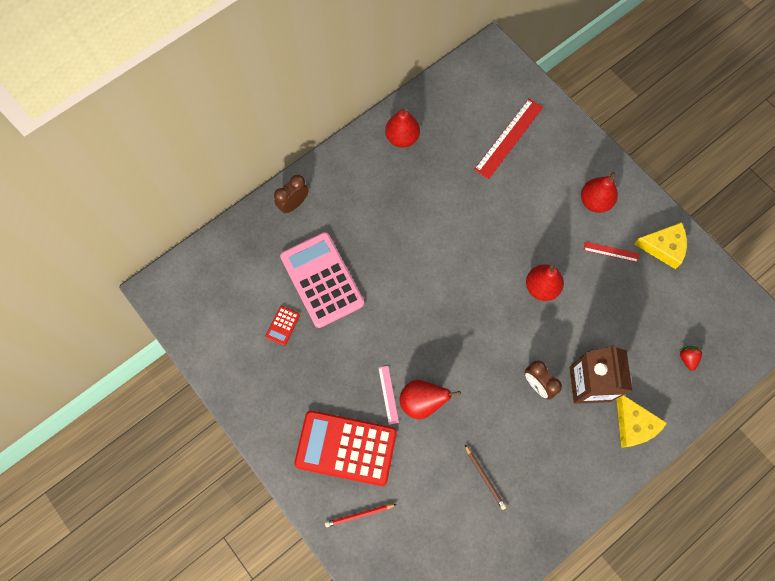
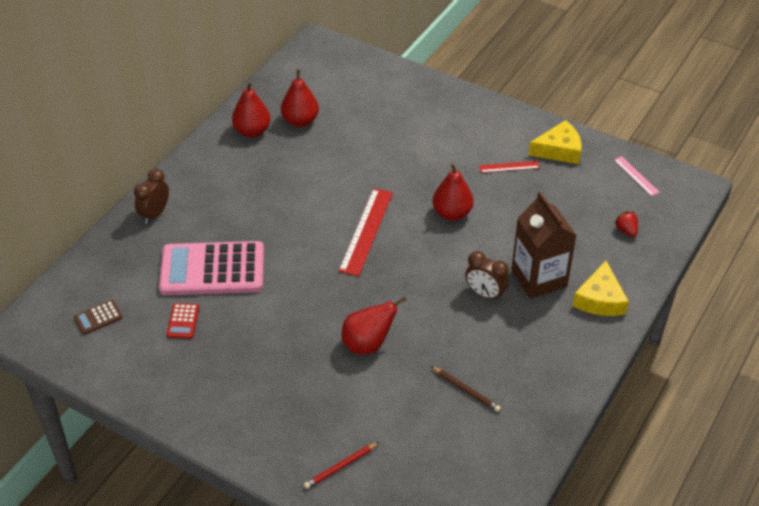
camera: 20 degrees left, 25 degrees down
(218, 298) = (98, 318): none -> brown calculator
(322, 280) = (212, 269): pink calculator -> pink calculator turned 45 degrees counterclockwise
(346, 448) = (300, 410): red calculator -> none
(388, 394) = (328, 348): pink ruler -> pink ruler (636, 176)
(508, 138) = (364, 105): red ruler -> red ruler (366, 231)
(595, 201) = (474, 132): red pear -> red pear (300, 121)
(634, 425) = (600, 299): yellow cheese -> yellow cheese turned 60 degrees clockwise

